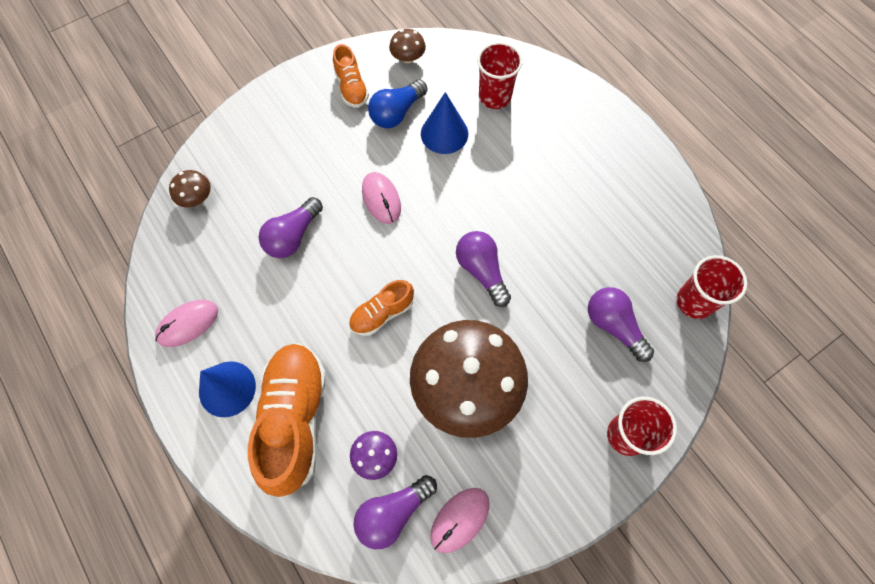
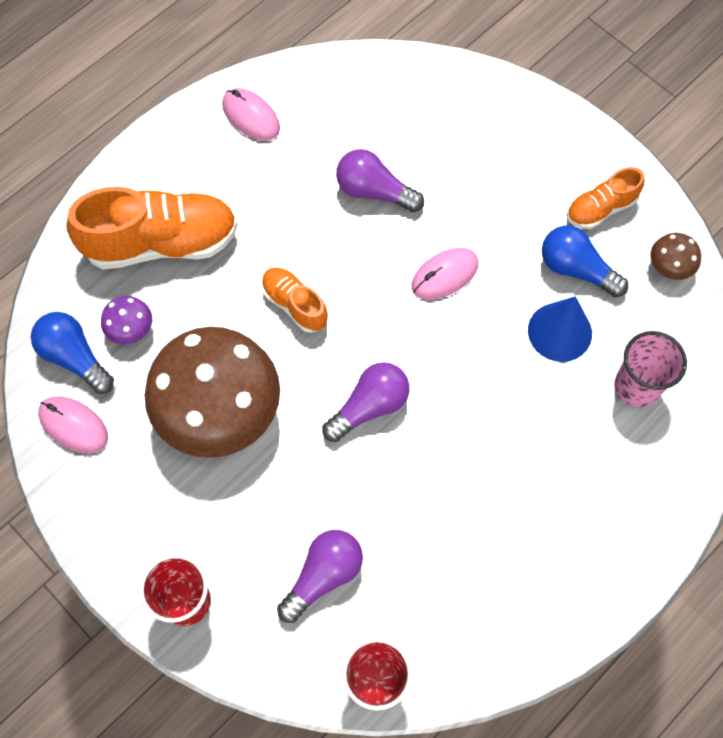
camera: 80 degrees right, 0 degrees up
(196, 198) = (402, 83): brown mushroom -> none
(227, 388) = (186, 171): blue cone -> none
(393, 513) = (75, 357): purple light bulb -> blue light bulb
(494, 97) = (636, 386): red cup -> pink cup

